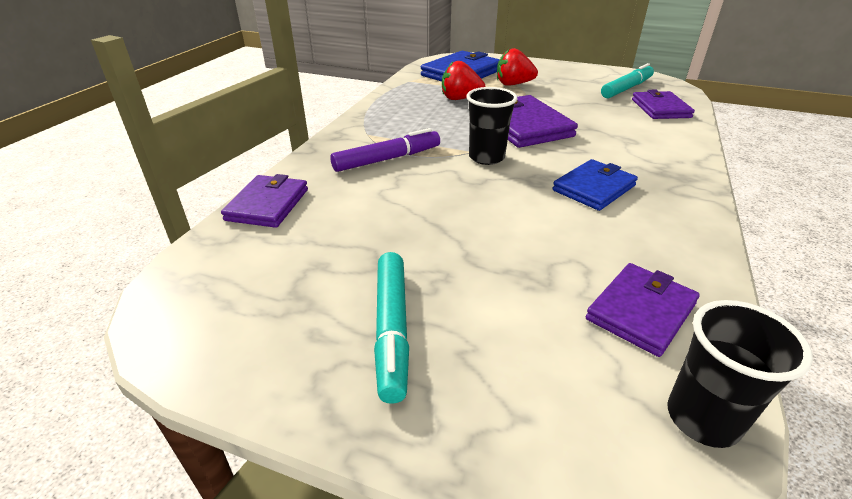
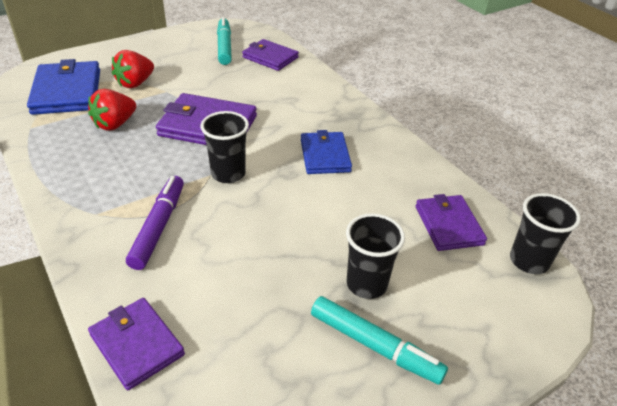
camera: 55 degrees left, 5 degrees up
(465, 288) = (366, 284): none -> black cup

